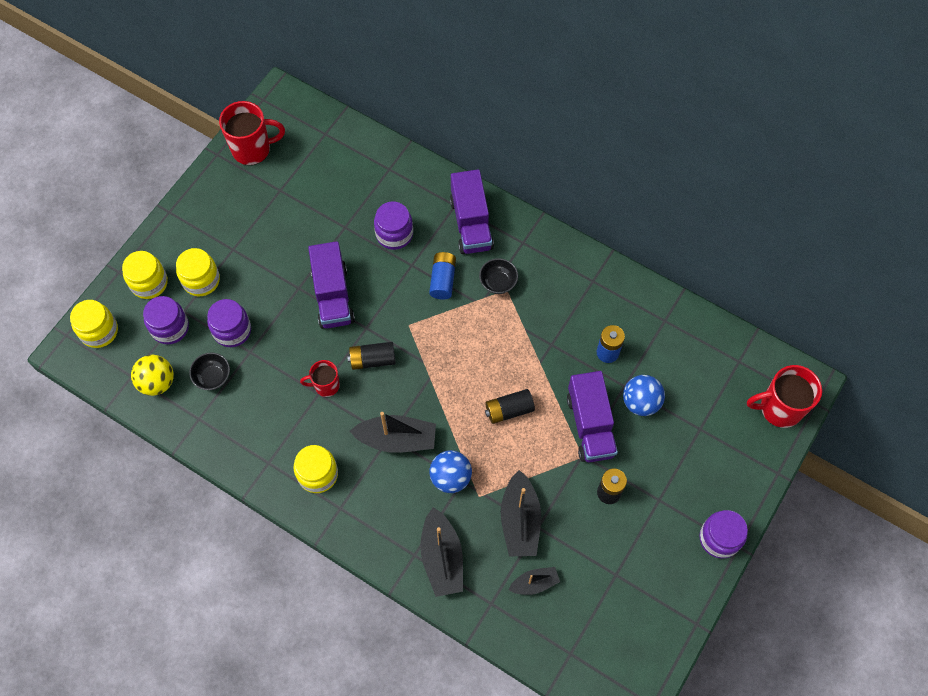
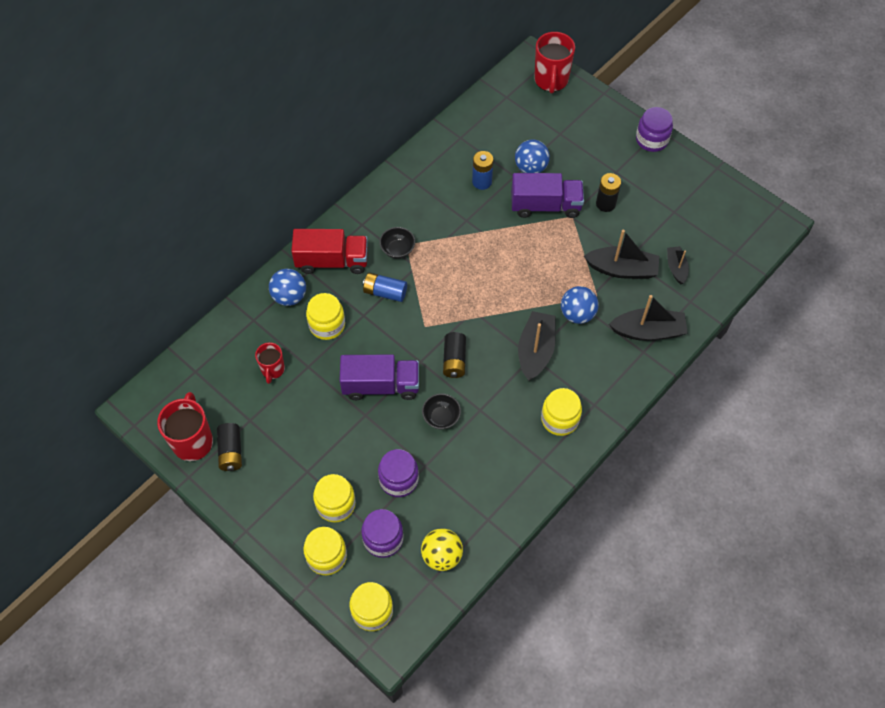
camera: 80 degrees left, 5 degrees down
(213, 377) = (445, 502): black bowl -> black bowl (441, 417)
(326, 385) = (473, 402): red mug -> red mug (272, 370)
(394, 234) = (327, 325): purple jar -> yellow jar
(421, 194) = (289, 296): none -> blue ball
(471, 224) = (332, 261): purple truck -> red truck
(509, 410) = (522, 261): black battery -> black battery (231, 451)

